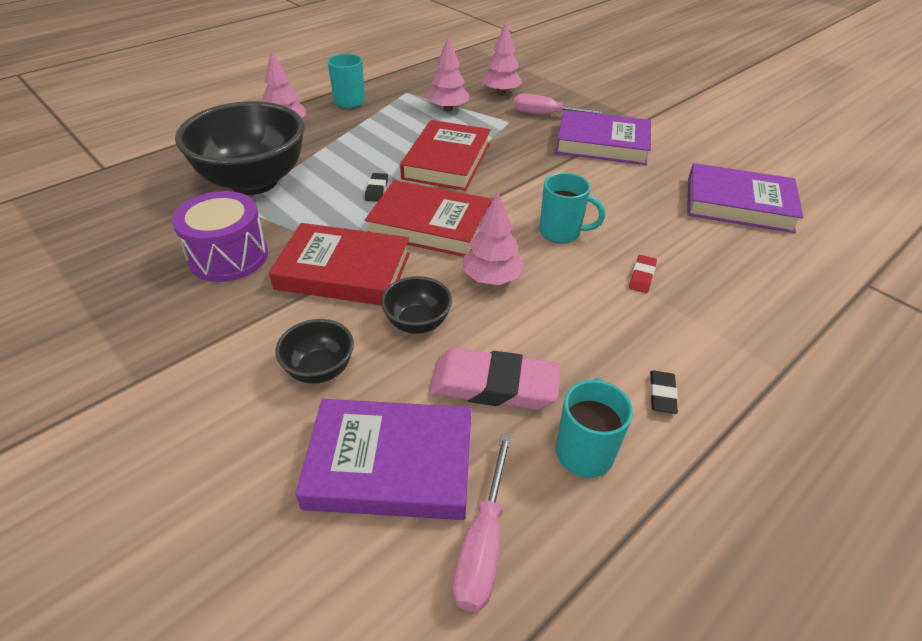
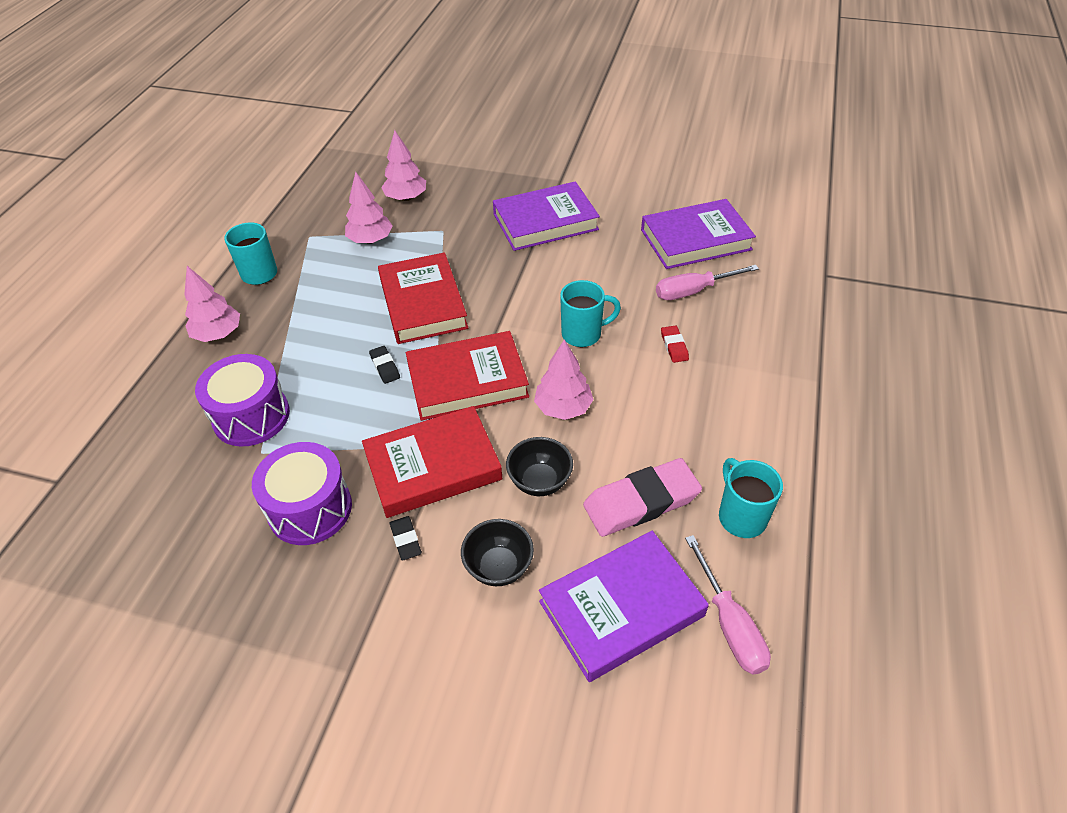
camera: 30 degrees left, 5 degrees up
(254, 182) = (251, 416): black bowl -> purple drum
(546, 115) = (471, 208): pink screwdriver -> pink screwdriver (693, 291)
(662, 394) = (758, 442): black eraser -> black eraser (406, 540)

